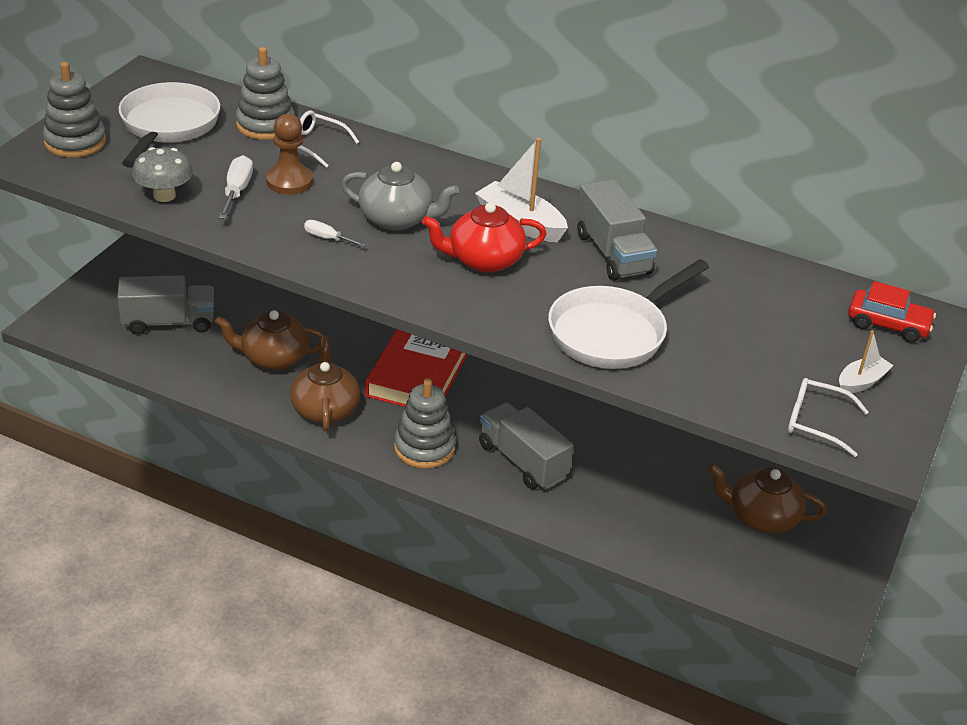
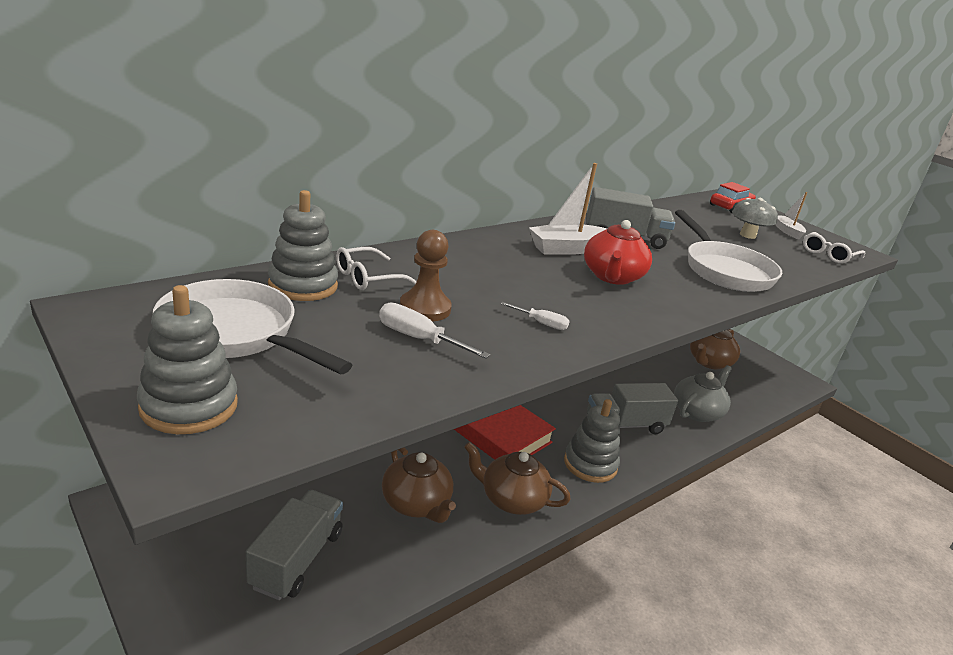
camera: 65 degrees left, 10 degrees down
(164, 196) = (389, 382): grey mushroom -> grey mushroom (747, 235)
(273, 358) = (416, 504): brown teapot -> brown teapot turned 60 degrees counterclockwise
(327, 238) = (541, 323): white screwdriver -> white screwdriver turned 120 degrees counterclockwise
(397, 219) = (530, 286): grey teapot -> grey teapot (697, 412)

